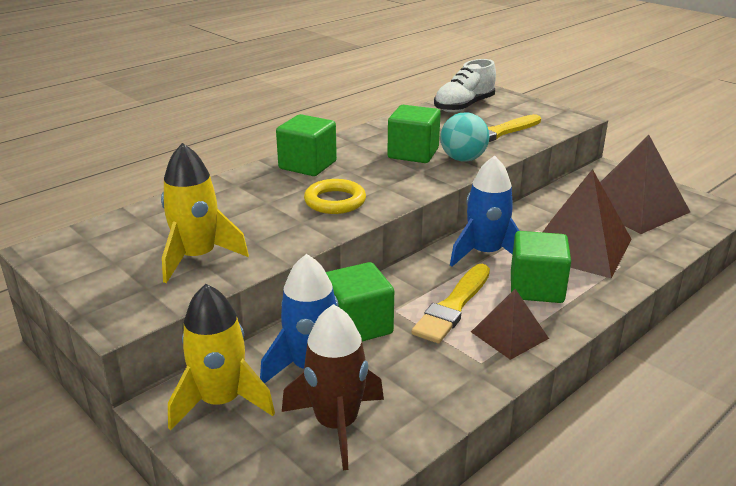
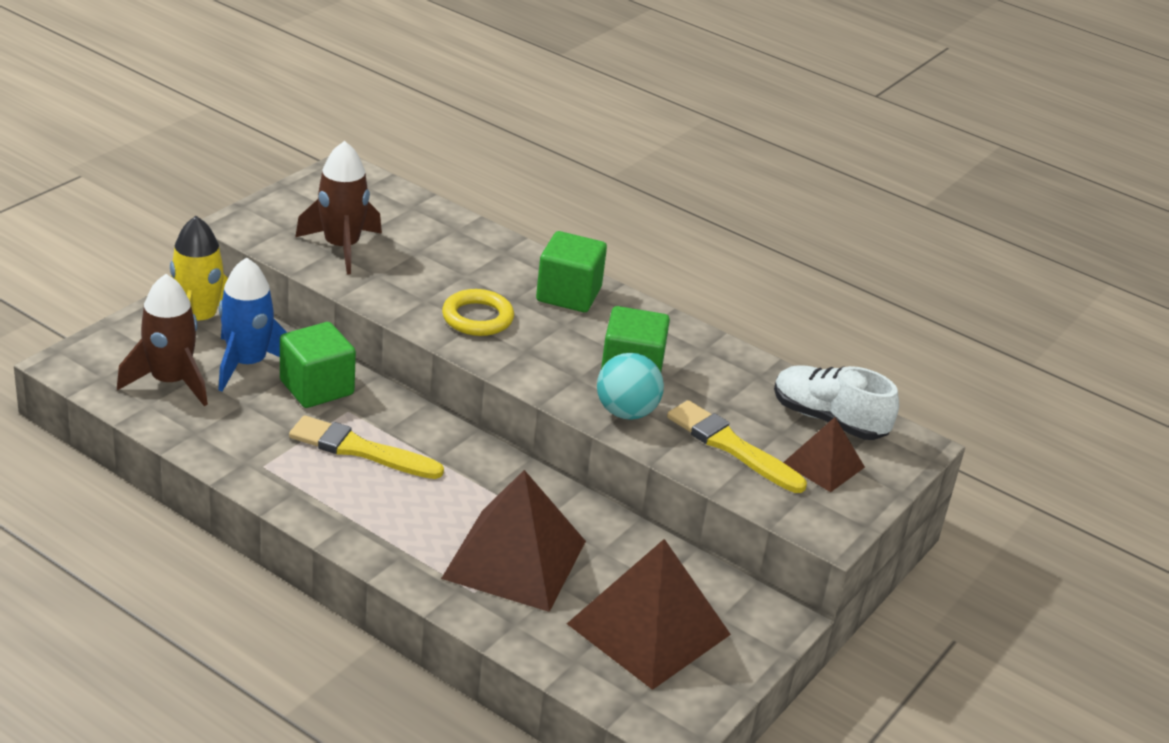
camera: 75 degrees right, 5 degrees up
(197, 257) = (342, 247): yellow rocket -> brown rocket
(485, 253) = (480, 478): blue rocket -> none
(509, 335) = (311, 487): brown pyramid -> brown pyramid (823, 465)
(536, 288) = (407, 513): green cube -> none

